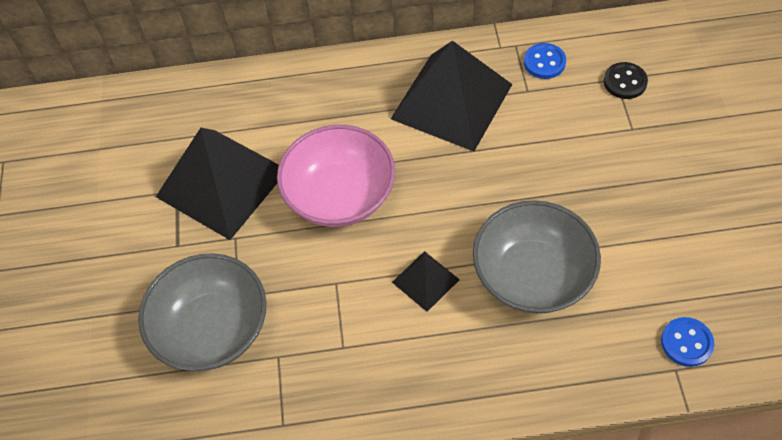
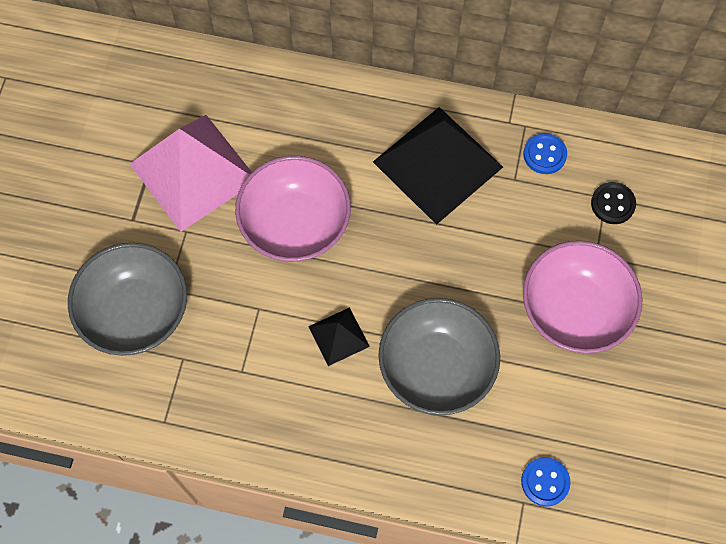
camera: 15 degrees right, 10 degrees up
(222, 183) = (193, 172): black pyramid -> pink pyramid
(636, 180) = (574, 309): none -> pink bowl

